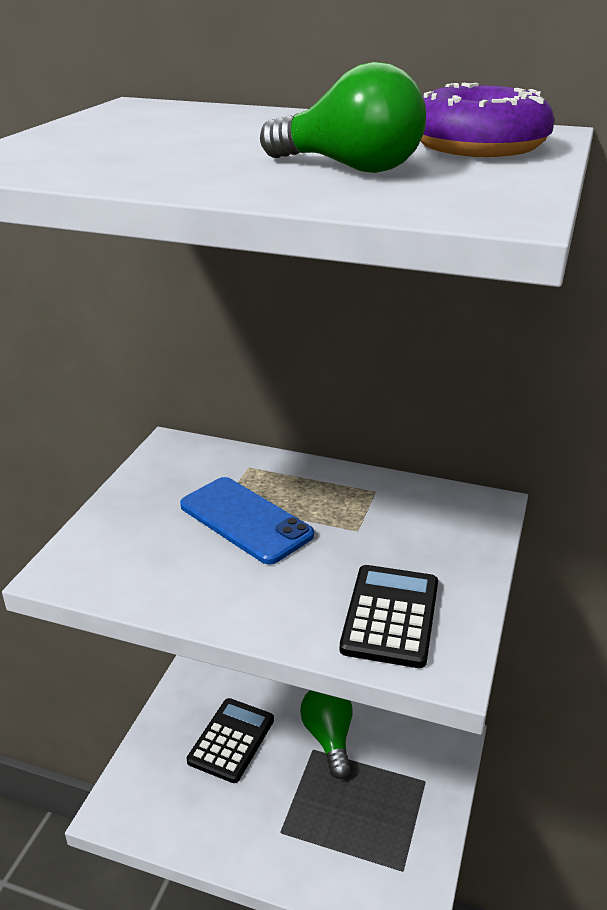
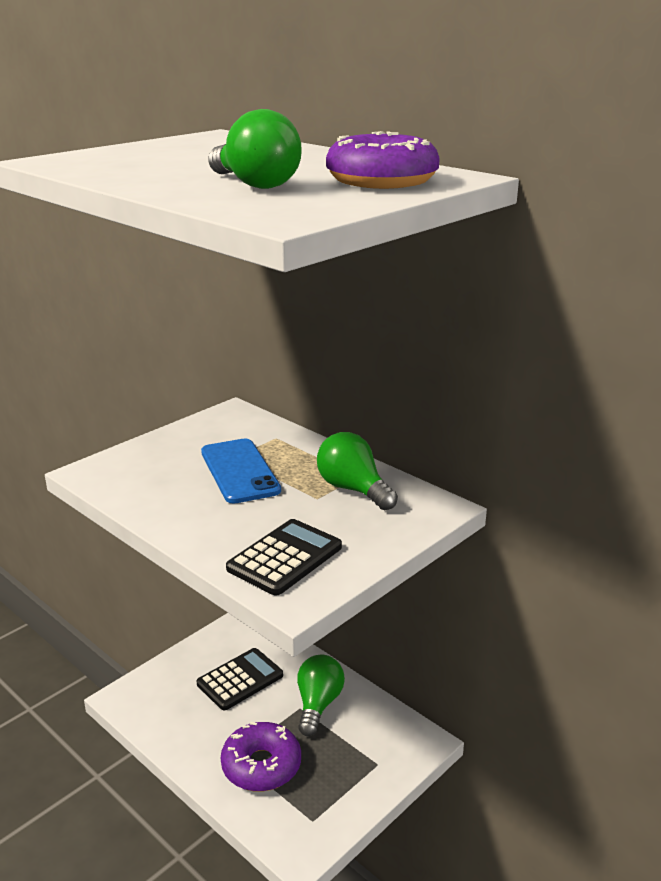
camera: 25 degrees right, 5 degrees down
(314, 831) = (261, 765): none -> purple donut
(386, 509) = (353, 489): none -> green light bulb

